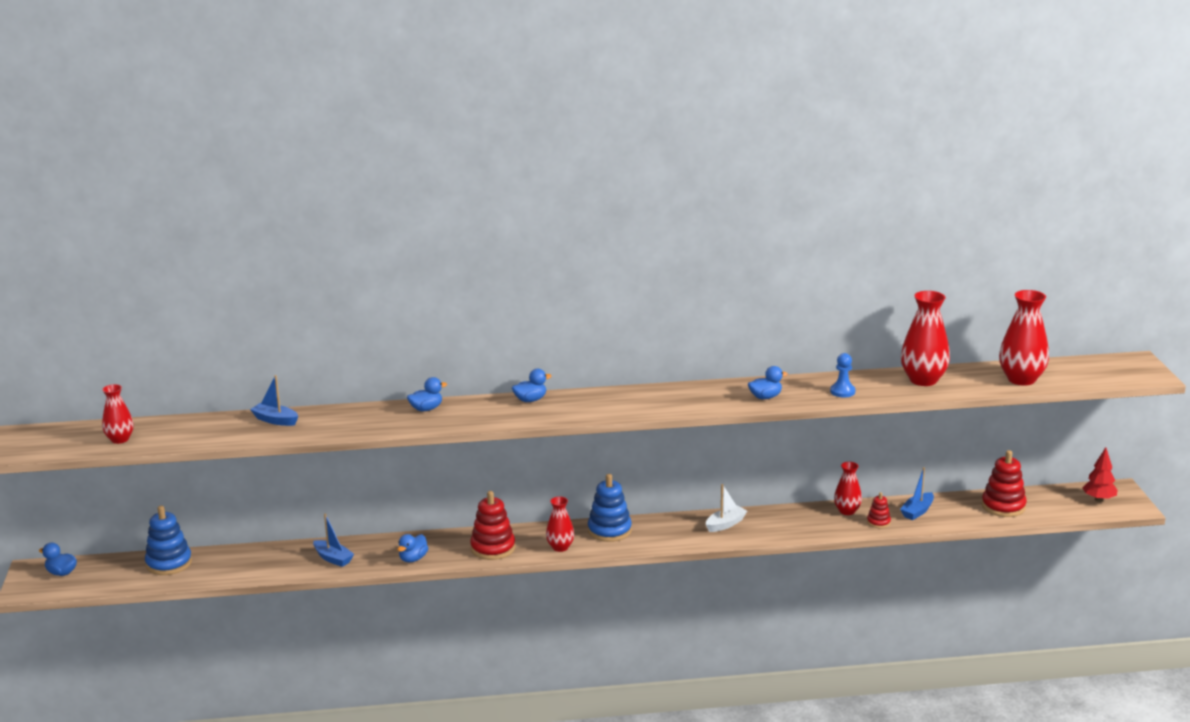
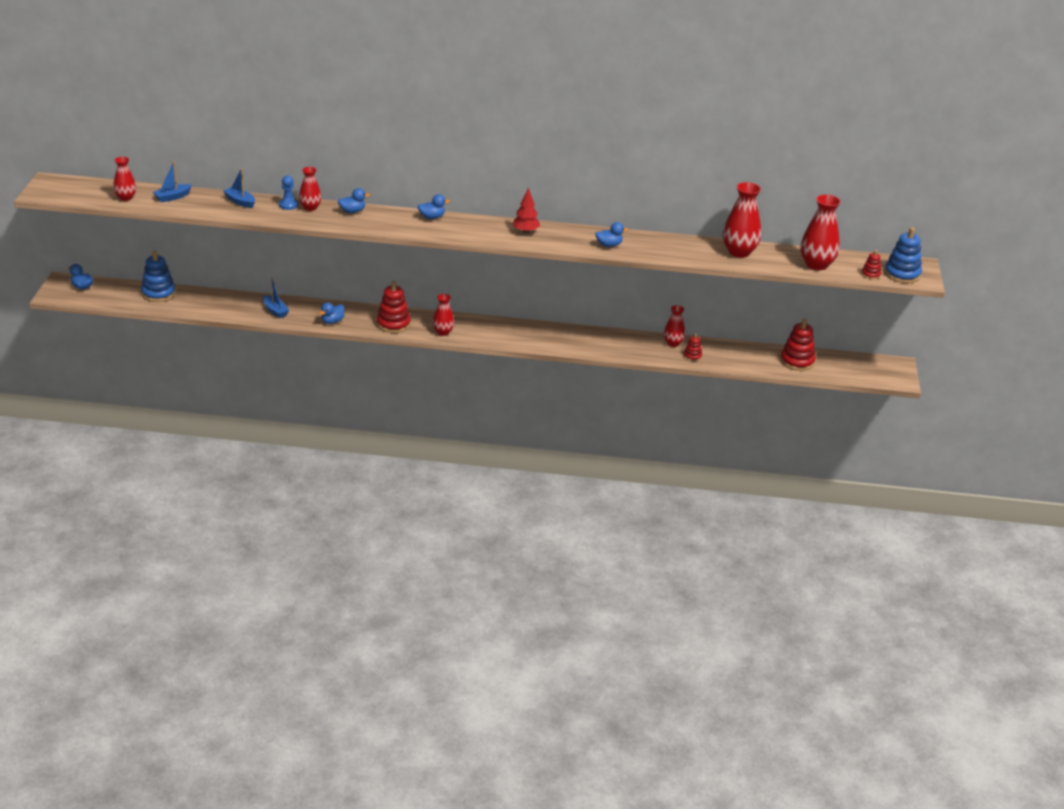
camera: 10 degrees right, 10 degrees up
(370, 413) = (310, 207): none -> red vase
(609, 530) = (485, 326): blue stacking toy -> blue stacking toy (902, 274)
(725, 524) = (574, 337): white boat -> none
(842, 391) = (670, 251): blue pawn -> blue pawn (288, 205)
(917, 511) = (727, 353): blue boat -> blue boat (172, 197)
(1090, 380) = (871, 274): none -> red stacking toy
(1098, 499) = (876, 369): red tree -> red tree (525, 231)

